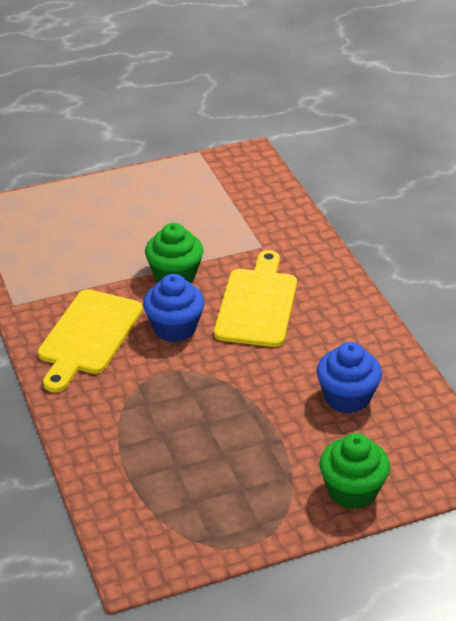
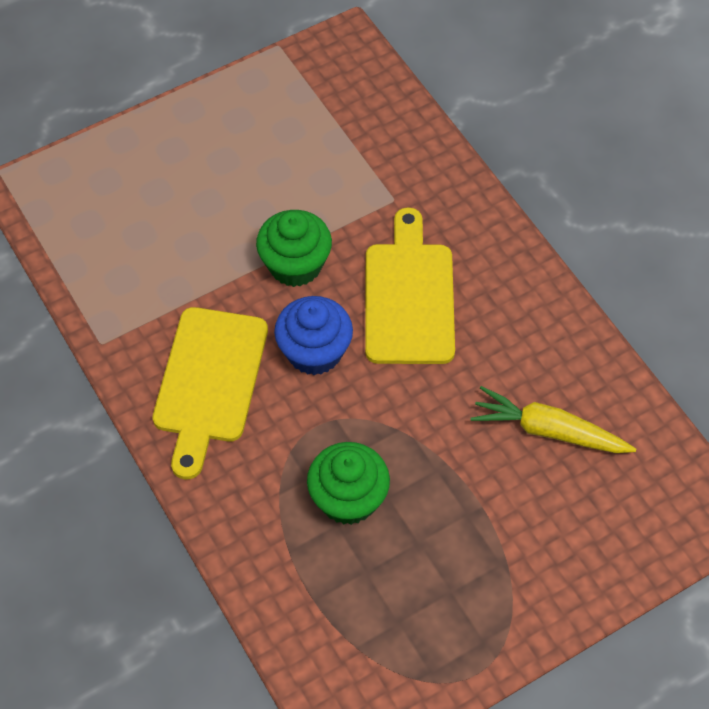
camera: 10 degrees left, 20 degrees up
(347, 397) = (548, 430): blue cupcake -> yellow carrot
(352, 491) = (582, 573): green cupcake -> green cupcake (348, 498)

